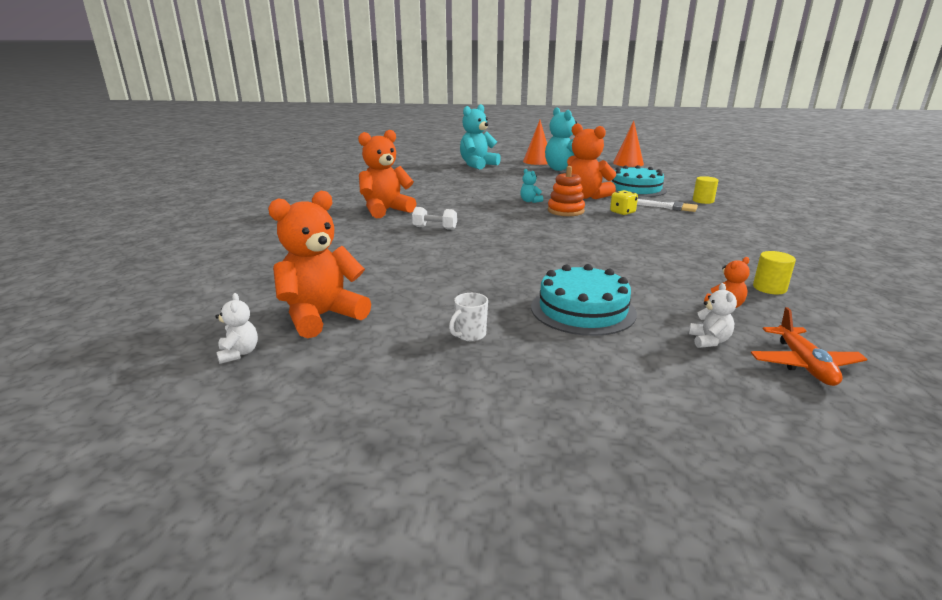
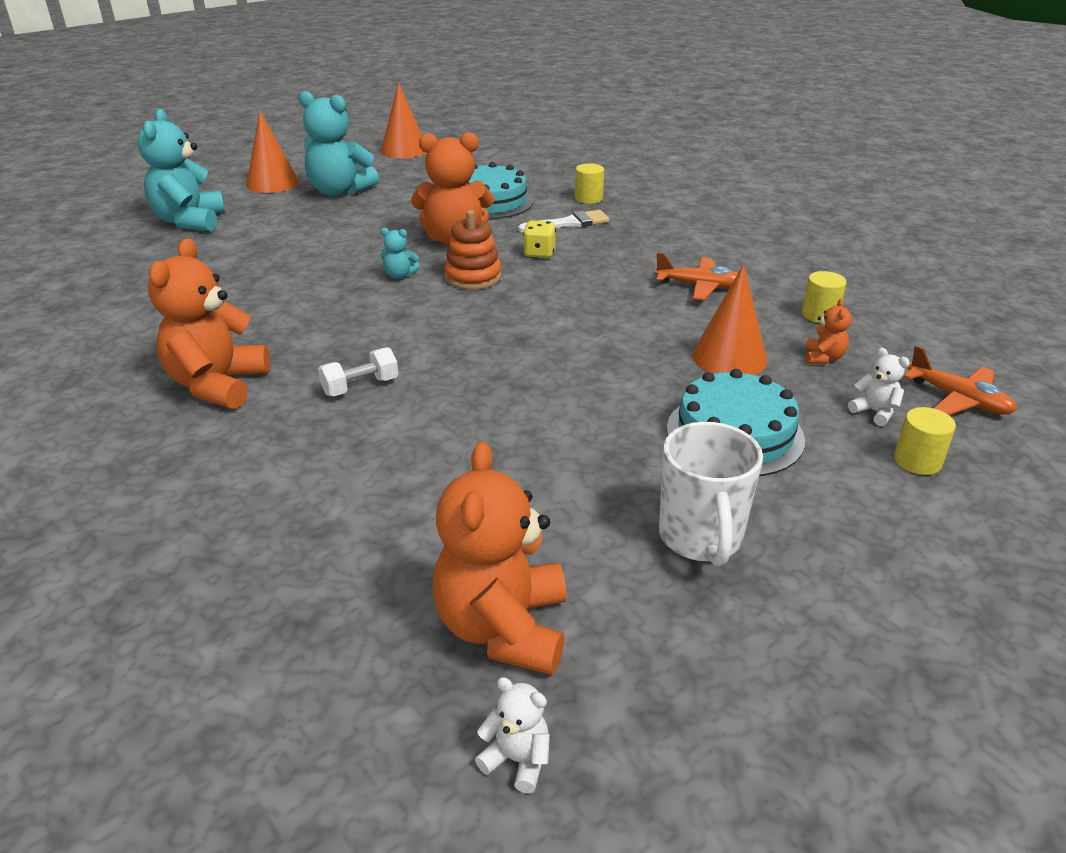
camera: 45 degrees left, 10 degrees up
(470, 335) = (701, 538): white mug -> white mug, size x1.99
(652, 282) = (729, 357): none -> orange cone
(690, 373) = (917, 461): none -> yellow cylinder
(700, 250) = (699, 286): none -> orange plane

